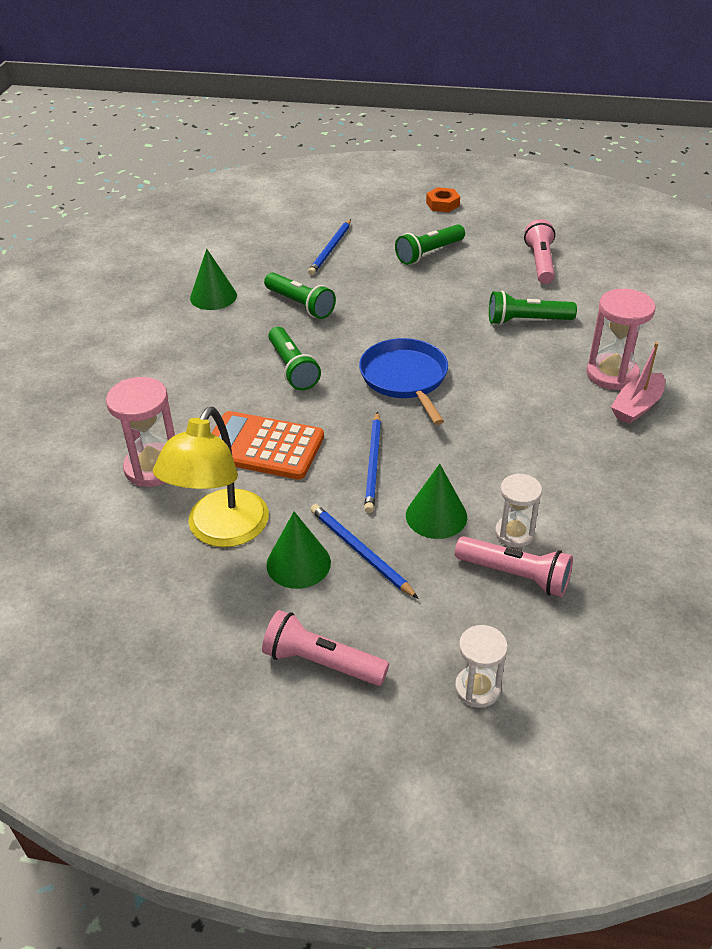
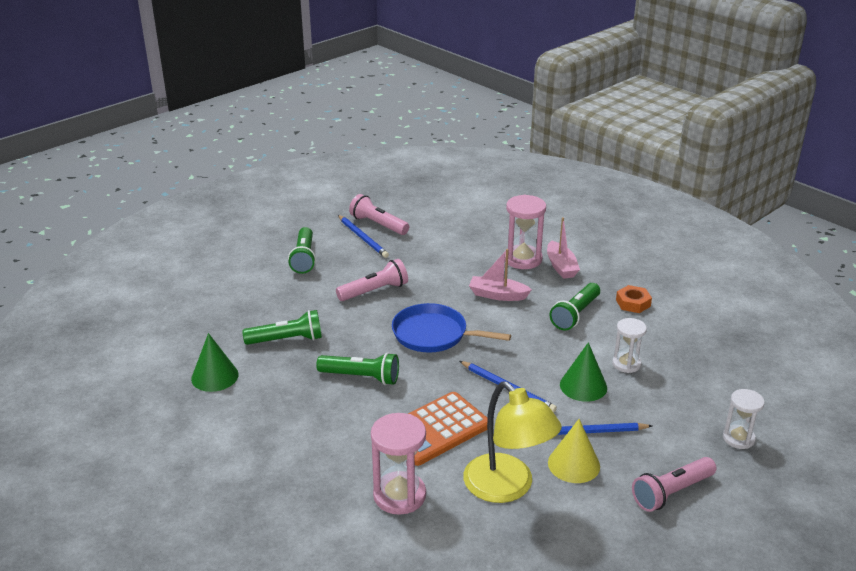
camera: 55 degrees left, 10 degrees down
(298, 563) = (573, 464): green cone -> yellow cone
(330, 249) = (234, 295): blue pencil -> blue pencil (363, 238)
(442, 204) = (252, 224): orange nut -> orange nut (633, 303)
(515, 575) = (661, 381): pink flashlight -> pink flashlight (374, 291)
(522, 387) = (497, 295): none -> pink boat
(527, 321) = (433, 260): green flashlight -> green flashlight (575, 314)

